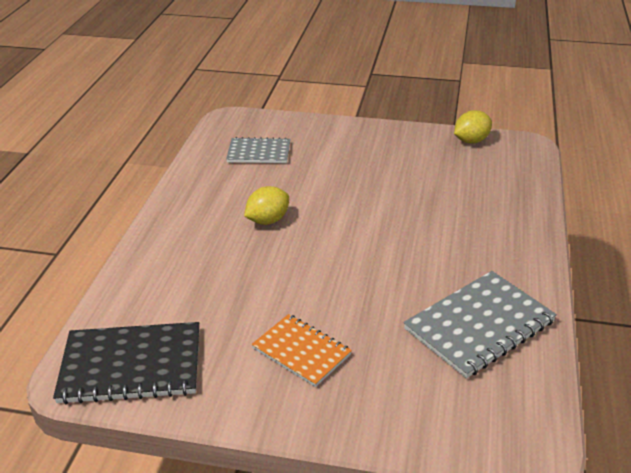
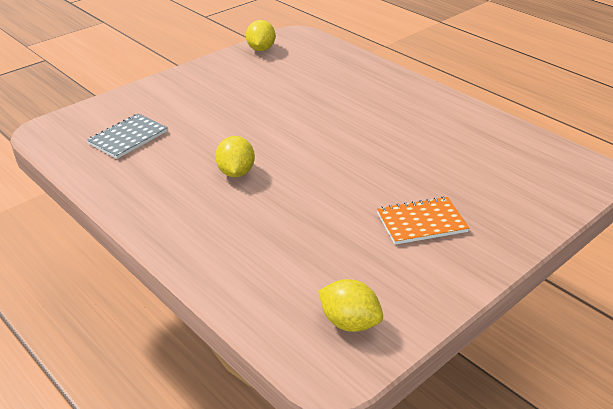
camera: 55 degrees left, 0 degrees up
(131, 365) = (349, 322): black notebook -> yellow lemon
(479, 325) = (467, 138): grey notebook -> none

